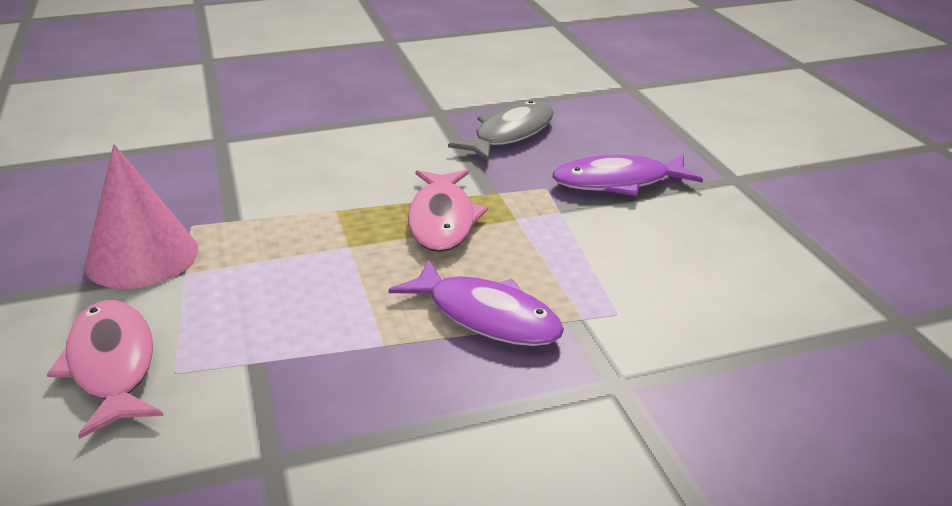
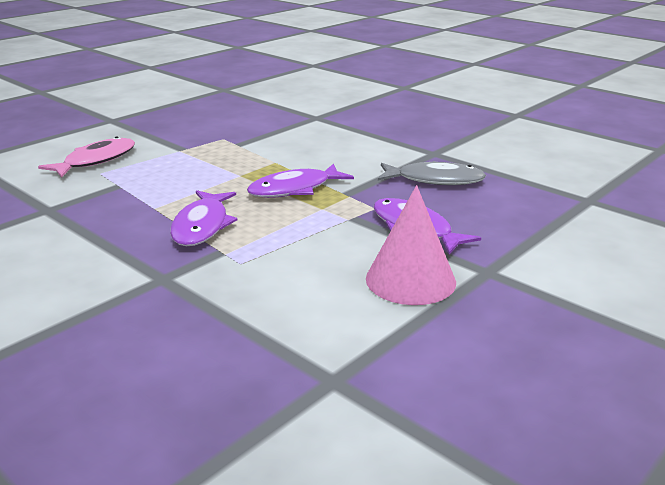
camera: 60 degrees right, 5 degrees down
(142, 256) = (185, 138): pink cone -> pink cone (410, 280)
(442, 220) = (295, 189): pink fish -> purple fish

